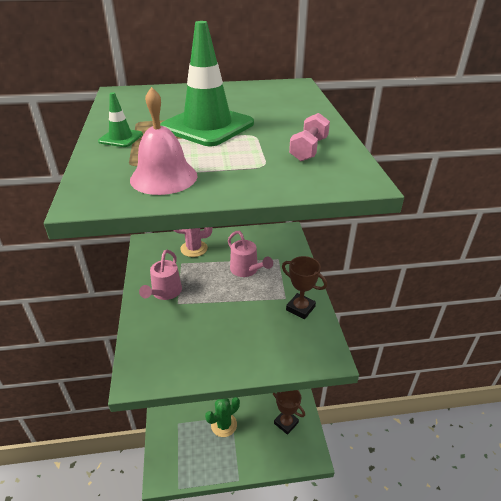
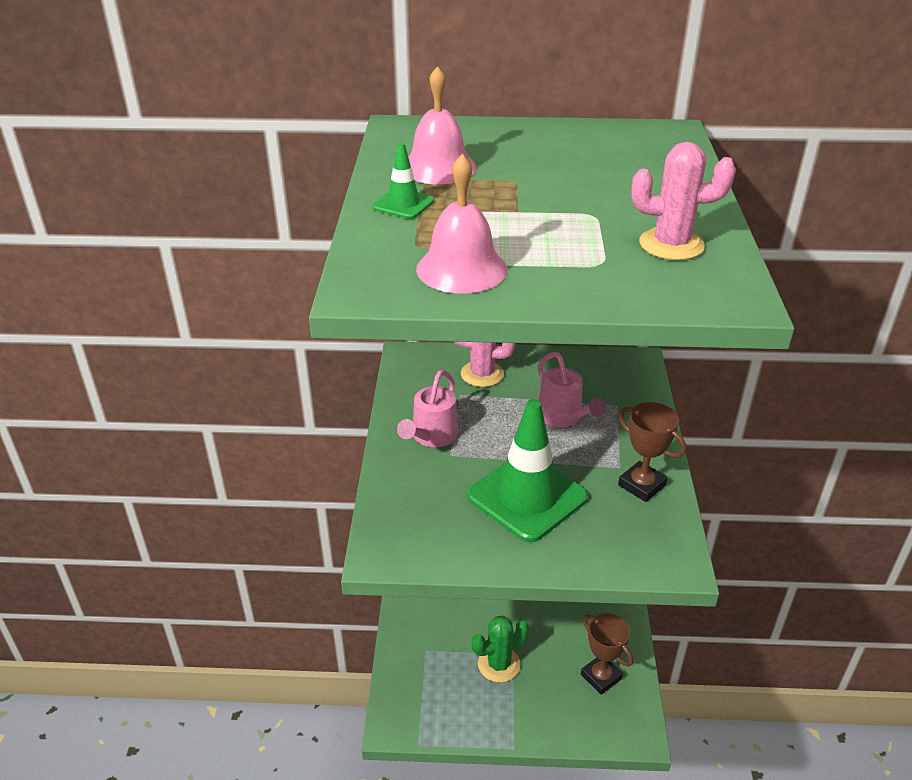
camera: 10 degrees right, 0 degrees up
(146, 114) = (438, 167): none -> pink bell
(207, 126) = (527, 194): green traffic cone -> green traffic cone (527, 497)
(309, 149) = (671, 245): pink dumbbell -> pink cactus

